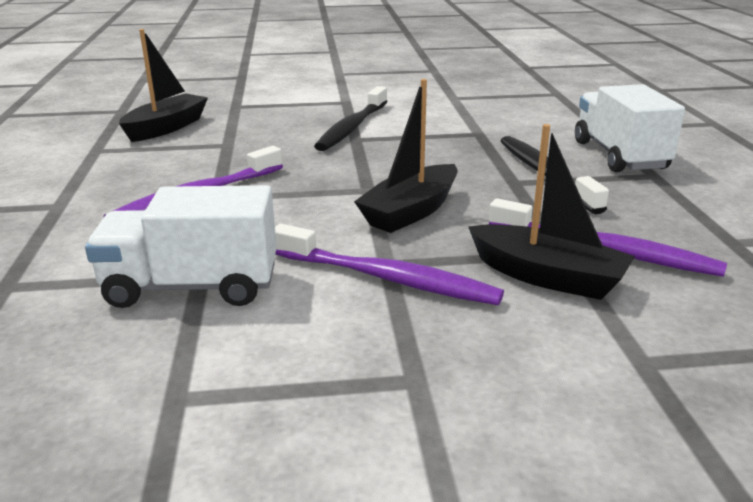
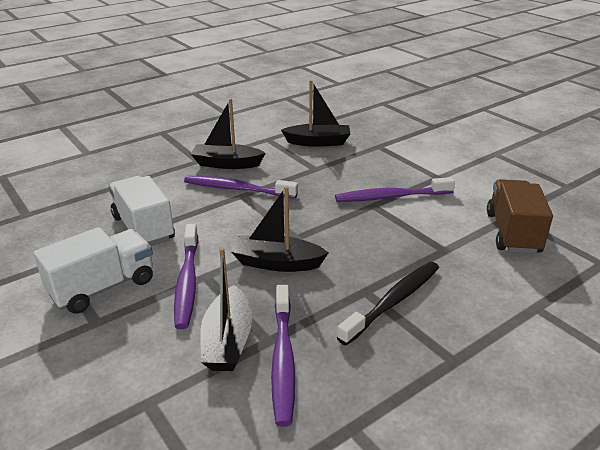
camera: 60 degrees right, 5 degrees up
(111, 188) = (226, 164): none -> black boat
(352, 127) = (391, 197): black toothbrush -> purple toothbrush
(481, 104) = (512, 233): none -> brown truck
(619, 155) = (477, 332): white truck -> white truck (103, 287)

